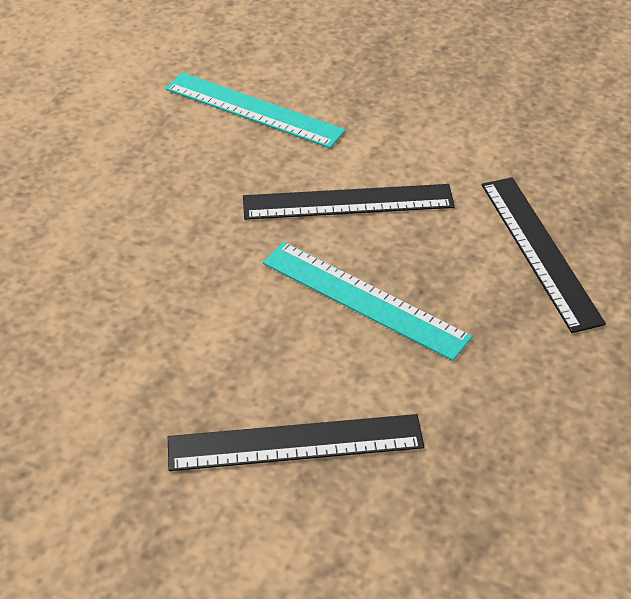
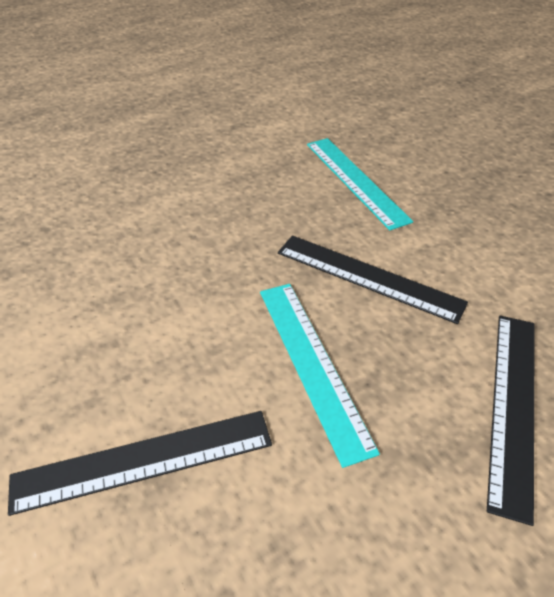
camera: 35 degrees right, 0 degrees up
(295, 442) = (143, 459): black ruler -> black ruler turned 45 degrees counterclockwise

